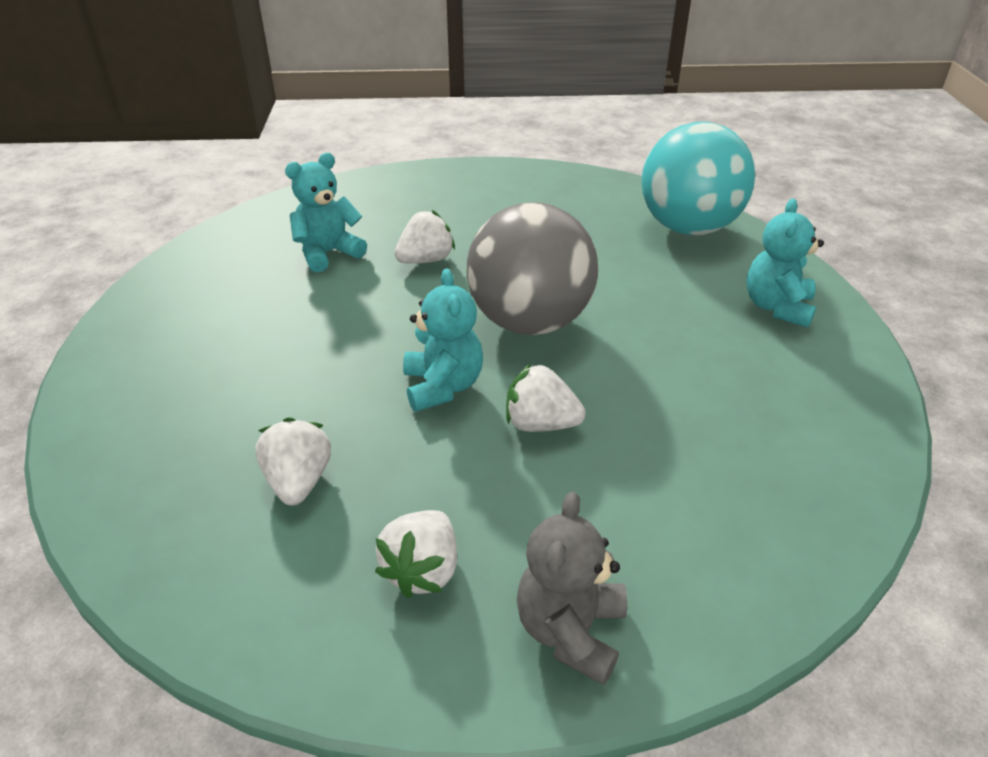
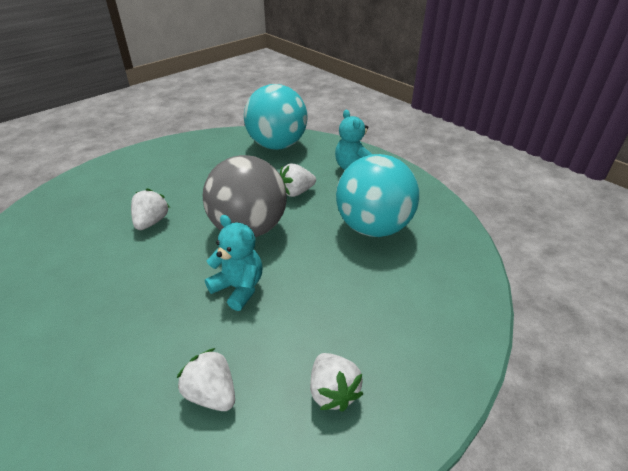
camera: 40 degrees left, 0 degrees up
(328, 253) = (78, 247): turquoise teddy bear -> none
(540, 424) = (309, 278): white strawberry -> white strawberry (296, 192)
(570, 631) = (426, 369): grey teddy bear -> none
(710, 407) = (373, 227): none -> turquoise ball

